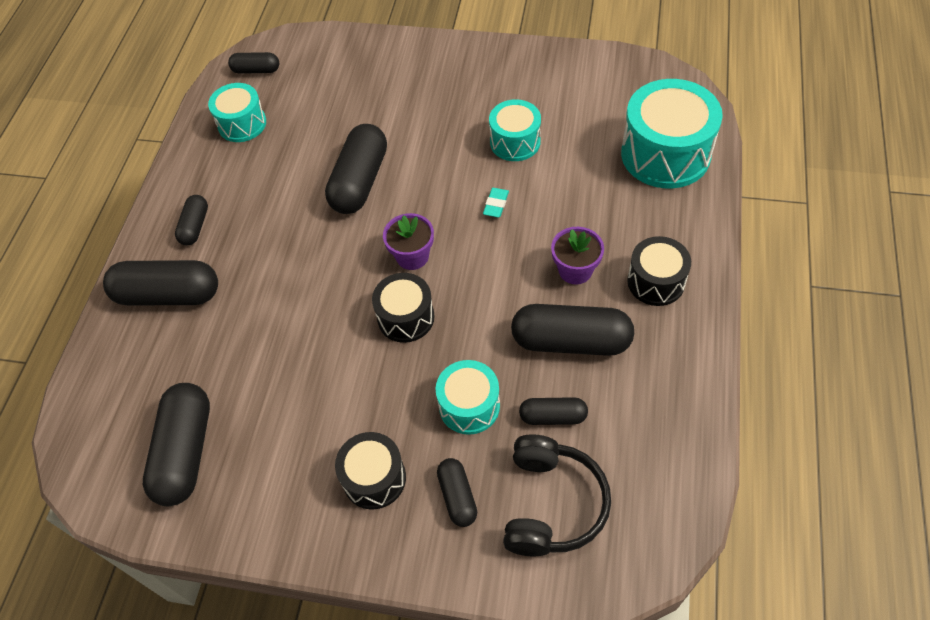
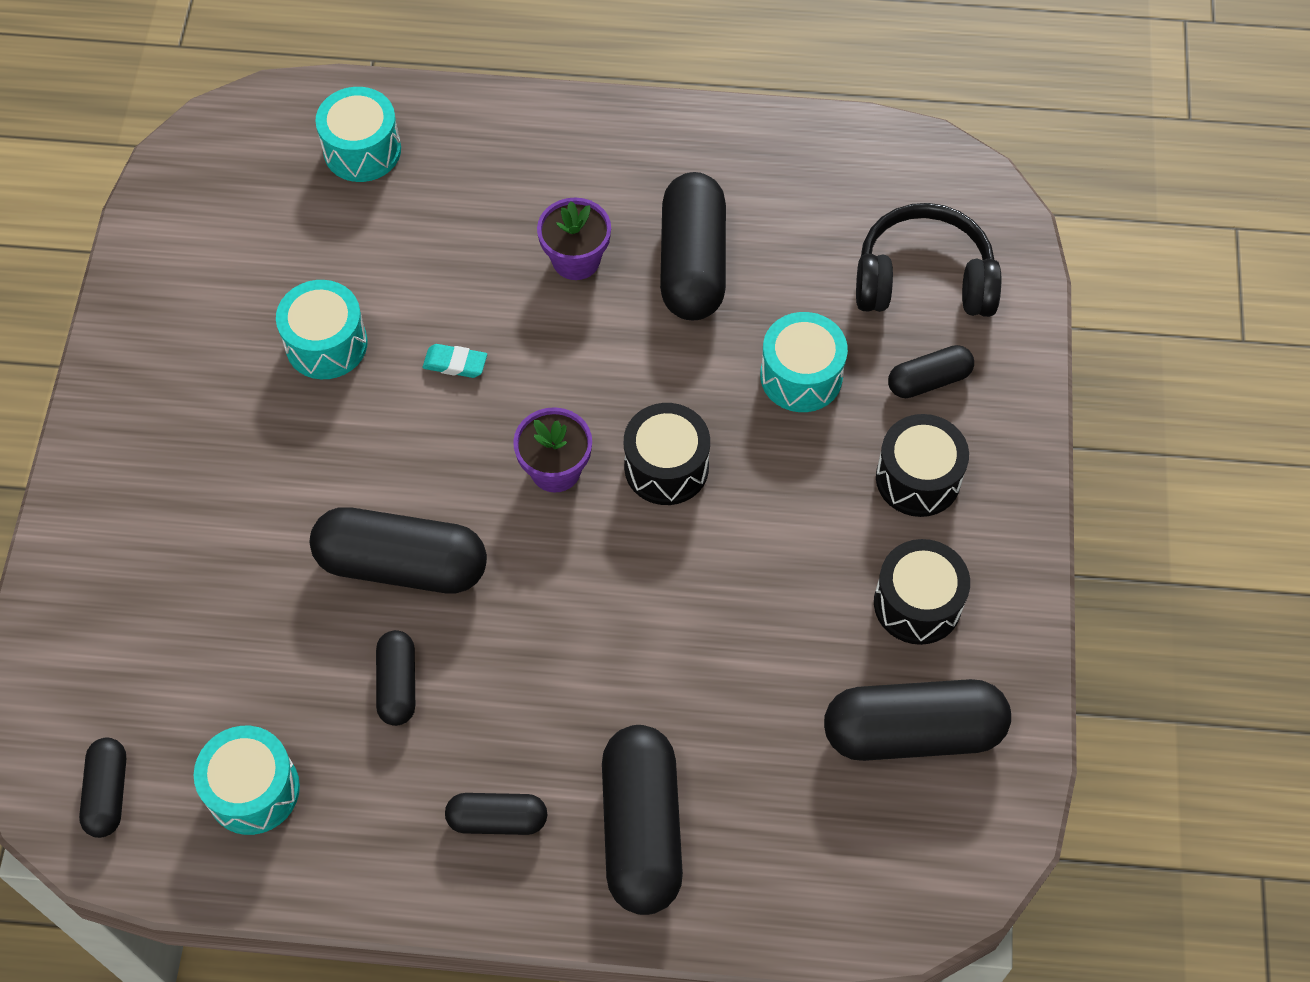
camera: 100 degrees left, 5 degrees up
(553, 416) = (806, 281): black capsule -> black capsule (398, 684)
(656, 281) = (592, 168): black drum -> black drum (917, 603)
(665, 154) = (362, 150): turquoise drum -> turquoise drum, size x0.58

